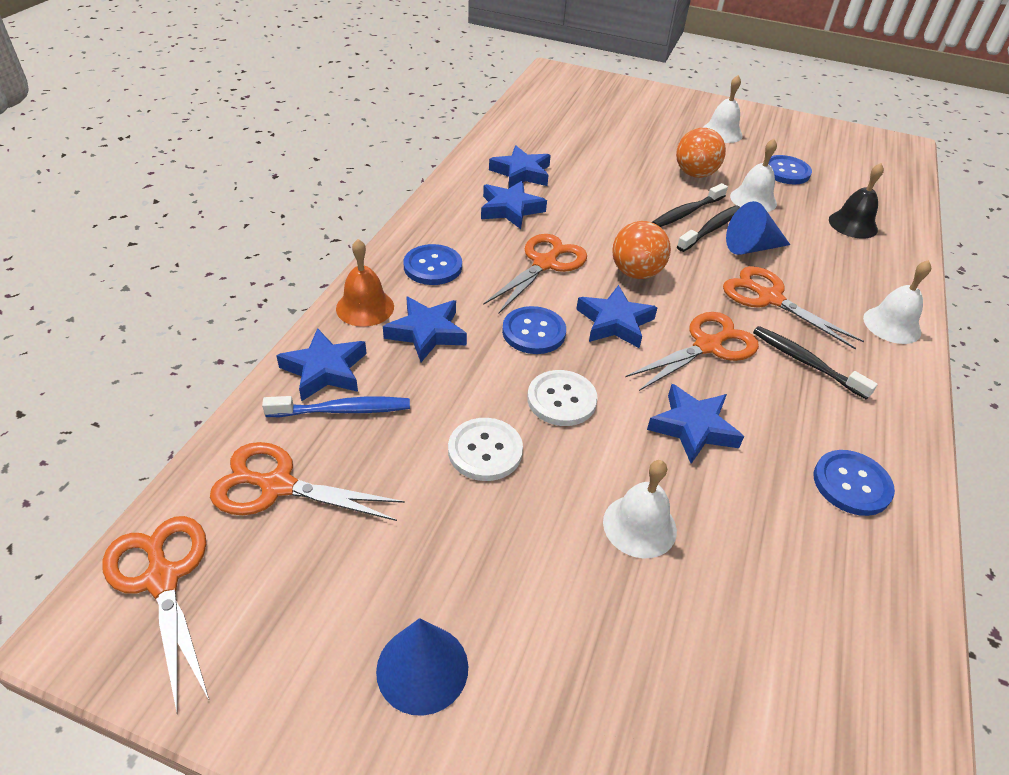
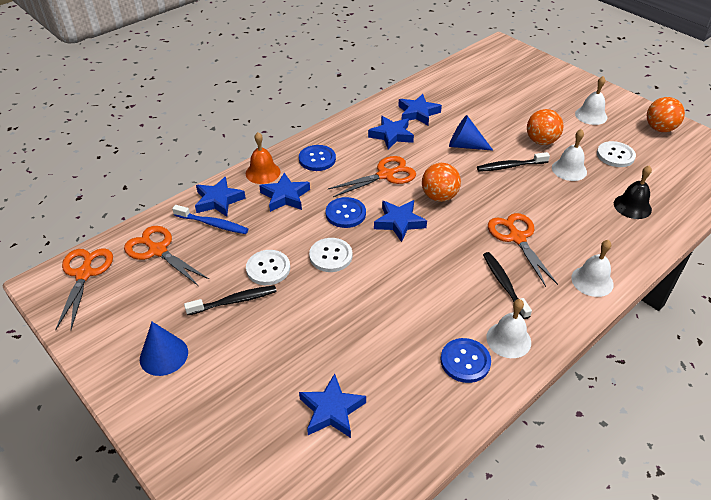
camera: 30 degrees right, 0 degrees up
(639, 526) = (319, 335): white bell -> white bell (508, 339)
(693, 428) = (394, 296): blue star -> blue star (332, 410)
(708, 346) = (446, 254): orange scissors -> none
(711, 229) = (517, 182): black toothbrush -> black toothbrush (234, 301)
(751, 247) = (535, 201): blue cone -> blue cone (465, 145)
(785, 171) = (615, 155): blue button -> white button
(802, 132) = (659, 129): none -> orange ball

